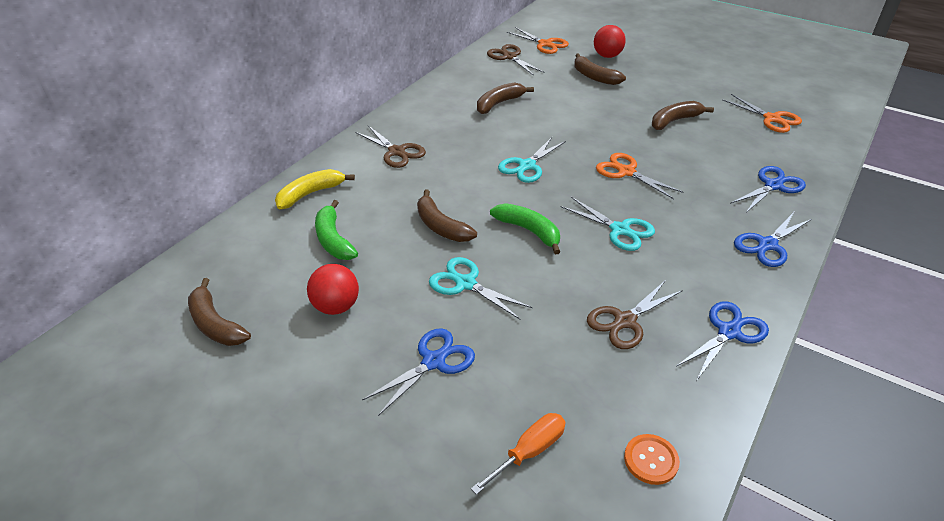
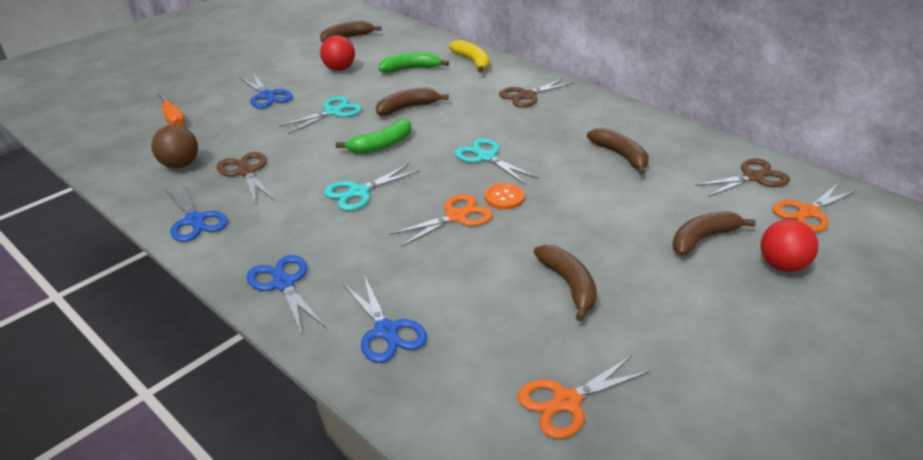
camera: 100 degrees right, 5 degrees down
(639, 389) = (180, 165): none -> brown ball
(651, 460) = (126, 158): orange button -> orange button (504, 197)

